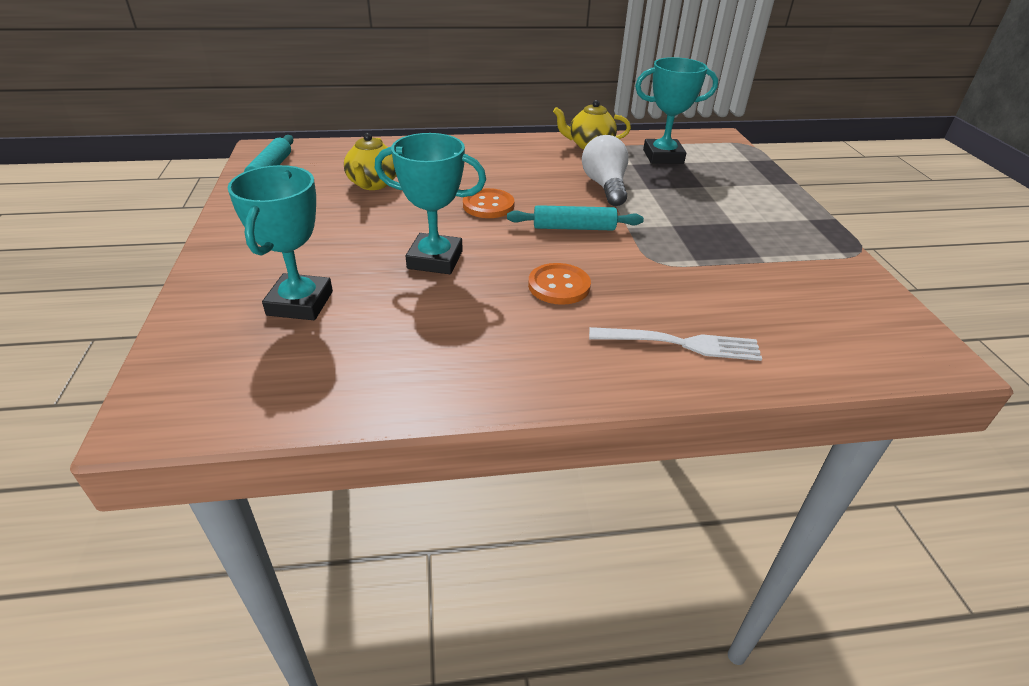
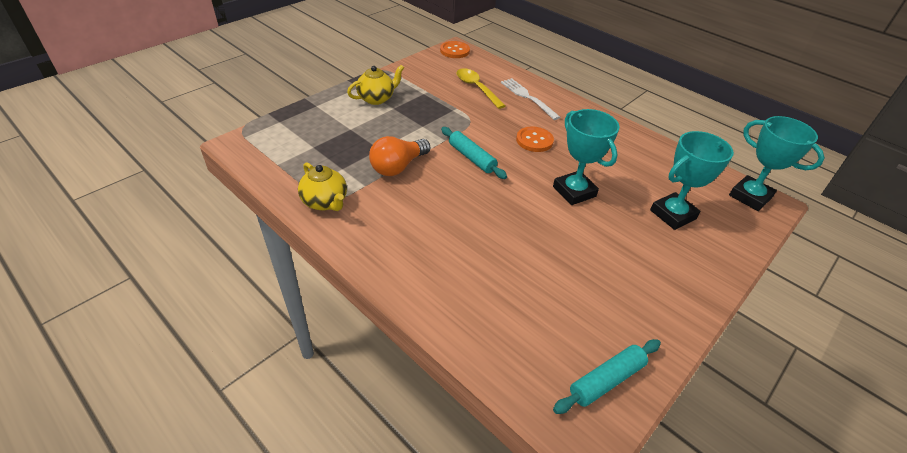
camera: 130 degrees left, 5 degrees up
(373, 184) = (538, 284): yellow teapot -> yellow teapot (376, 98)
(488, 205) = (490, 204): orange button -> orange button (454, 51)
(605, 186) = (398, 167): white light bulb -> orange light bulb
(663, 156) = (312, 158): turquoise trophy -> turquoise trophy (750, 197)
(748, 307) = (477, 88): none -> yellow spoon

